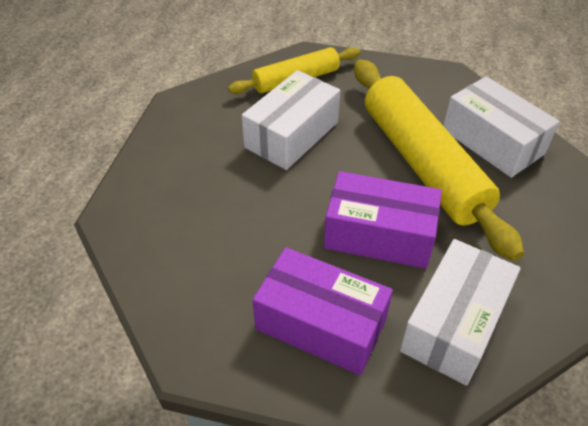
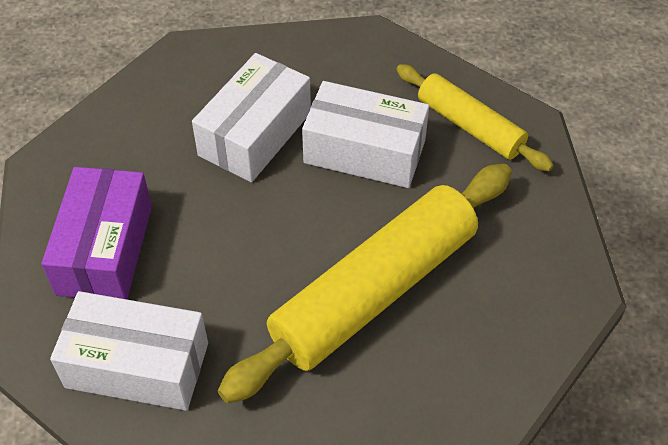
camera: 70 degrees right, 5 degrees up
(379, 235) = (238, 272): purple box -> none
(492, 141) = (455, 364): white box -> white box (255, 134)

